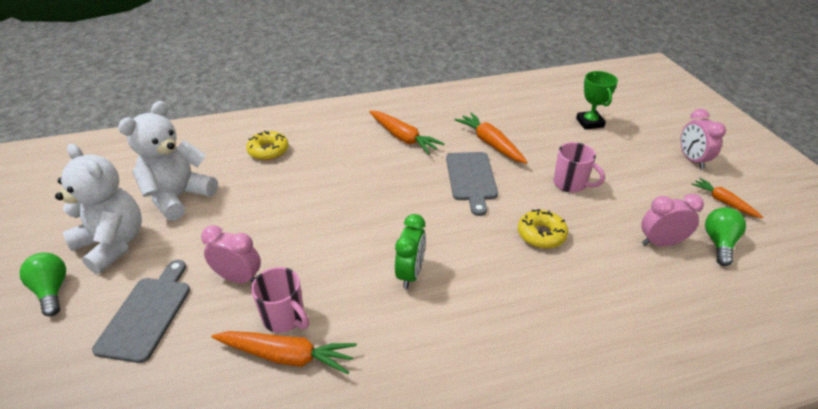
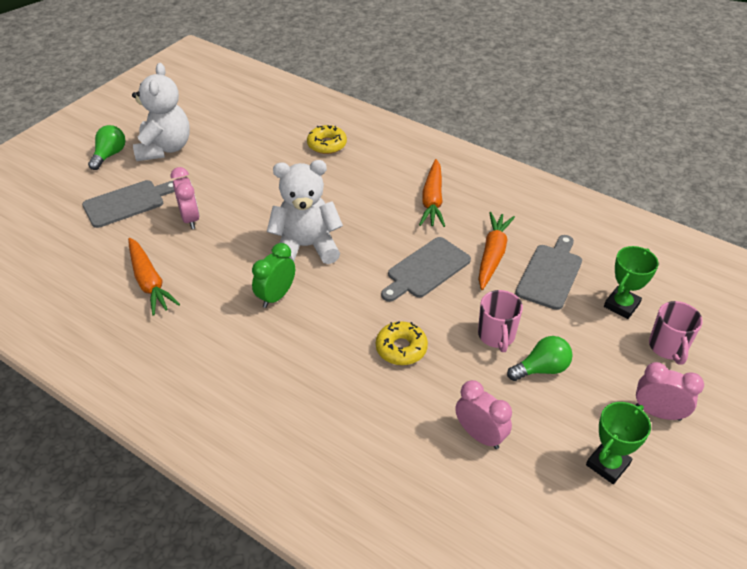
camera: 50 degrees right, 5 degrees up
(178, 197) = (232, 141): white teddy bear -> white teddy bear (306, 247)
(284, 318) = (178, 261): pink mug -> pink mug (668, 347)
(410, 274) = (276, 296): green clock -> green clock turned 150 degrees clockwise
(534, 132) = (550, 274): none -> grey cutting board
(692, 160) = (658, 413): pink clock -> pink clock turned 75 degrees clockwise
(719, 243) = (529, 481): green light bulb -> green light bulb (541, 369)
(723, 202) = (607, 464): orange carrot -> green trophy

